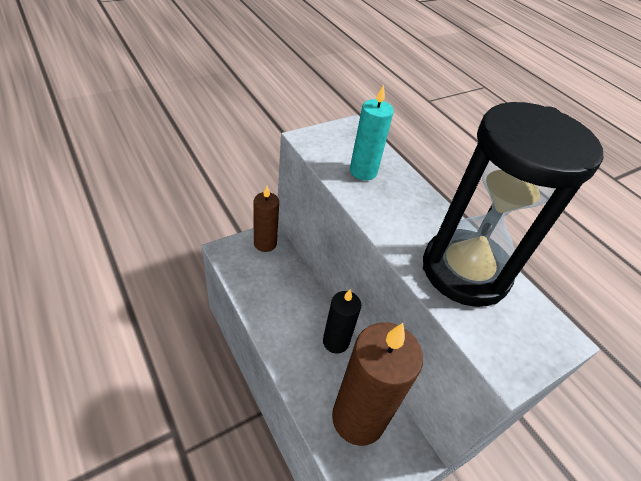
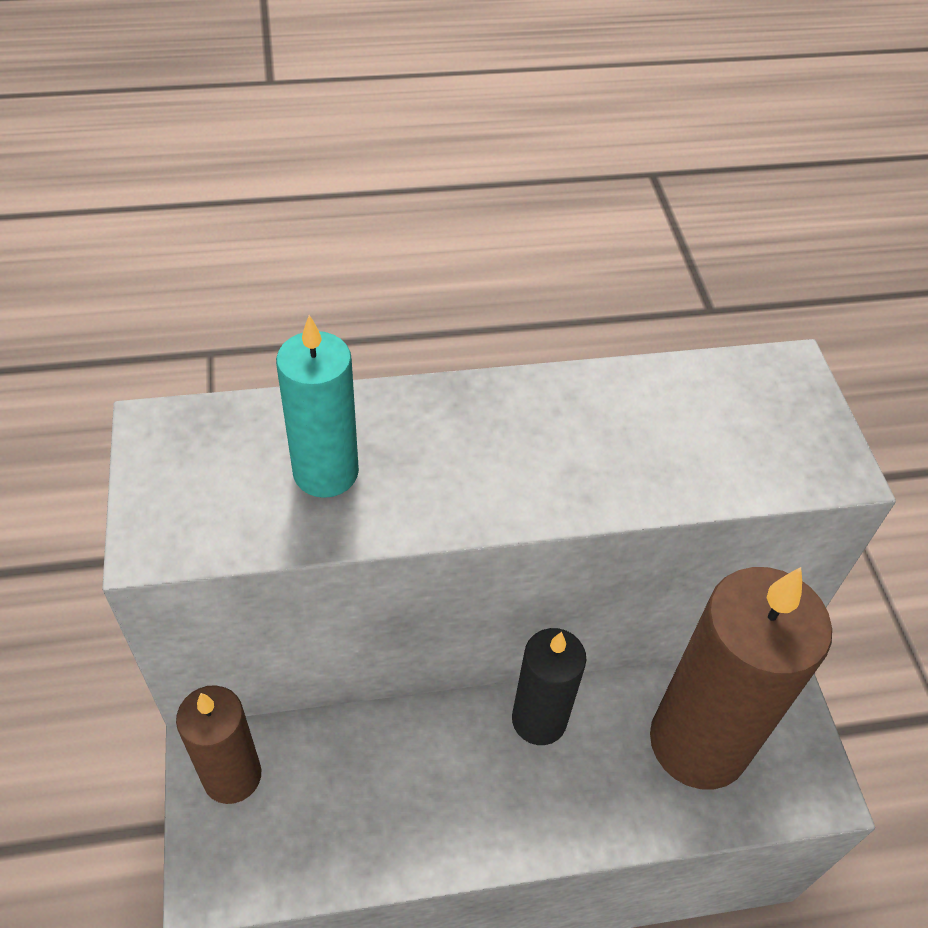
camera: 65 degrees left, 5 degrees up
(465, 271) = (639, 427): black hourglass -> none

